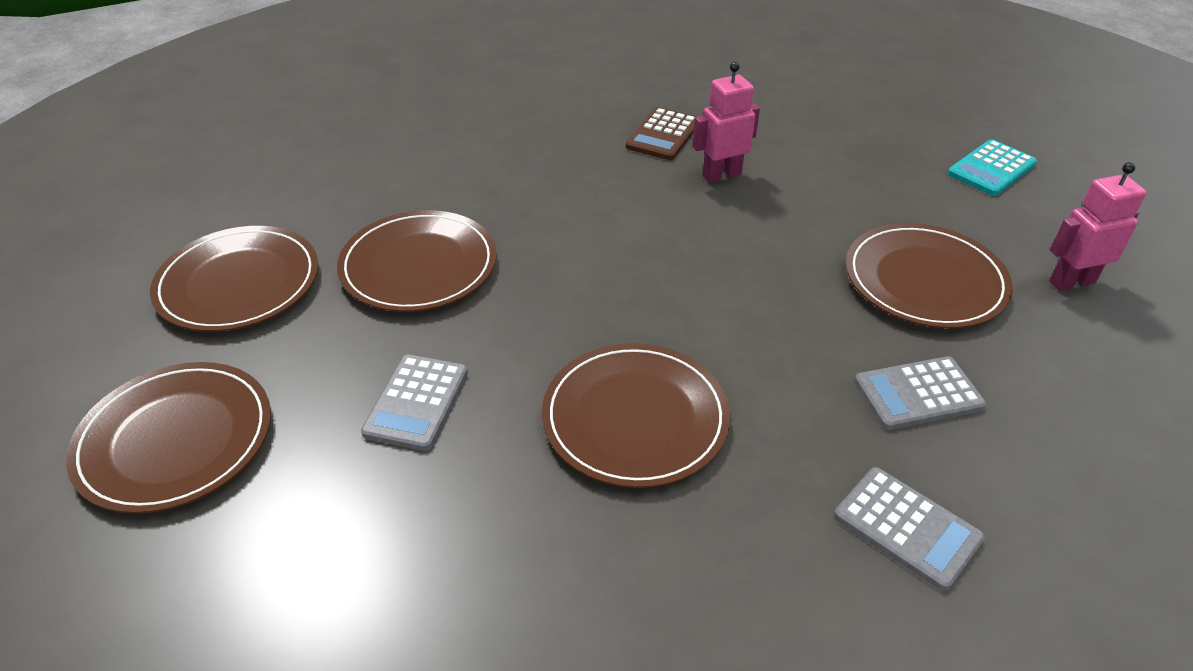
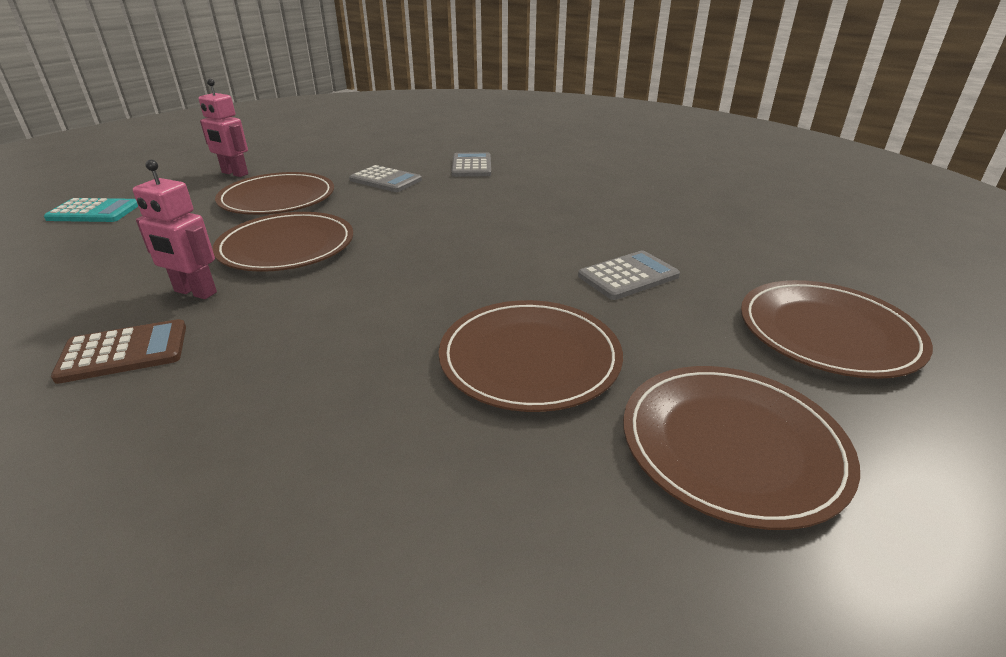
camera: 135 degrees left, 10 degrees down
(635, 418) = (515, 222): brown plate -> brown plate (286, 246)

